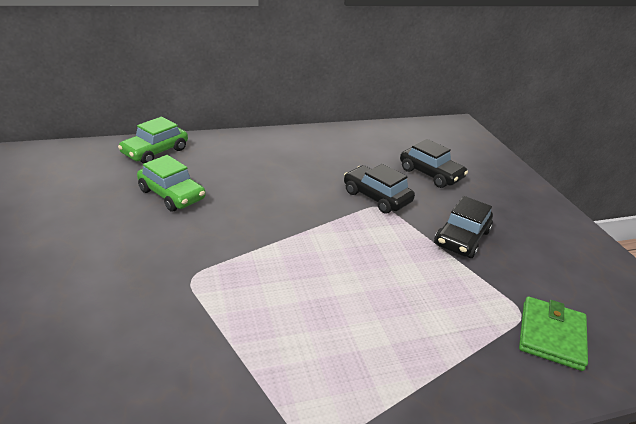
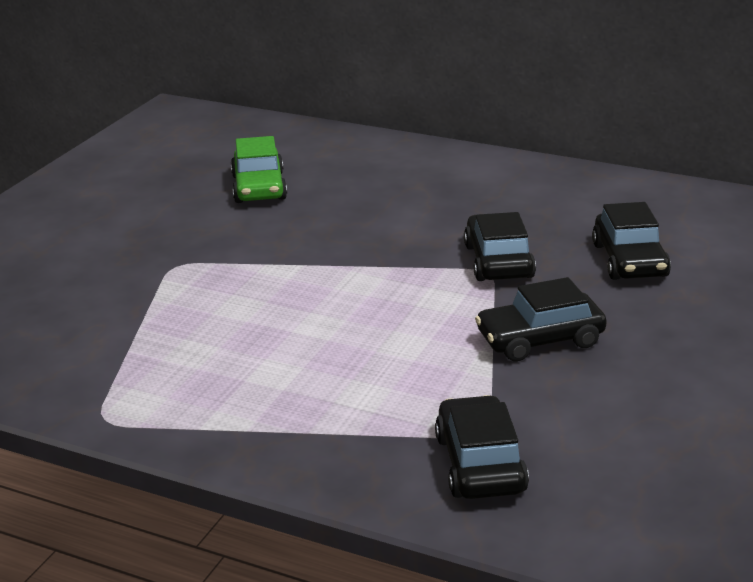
camera: 45 degrees right, 5 degrees down
(155, 151) = (300, 139): green car -> none
(551, 335) = (480, 464): green wallet -> black car

